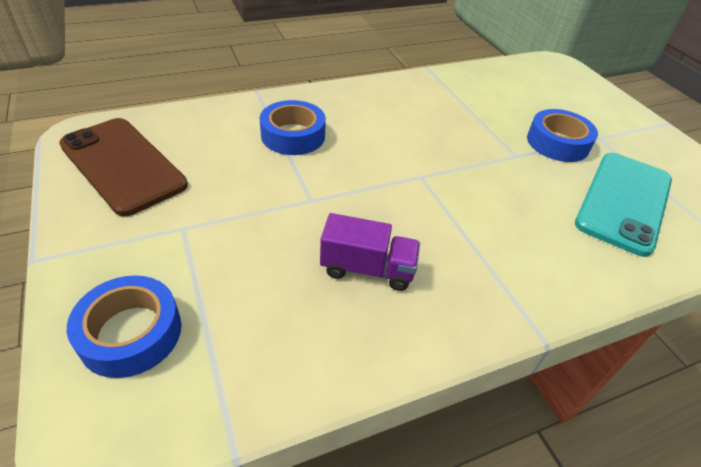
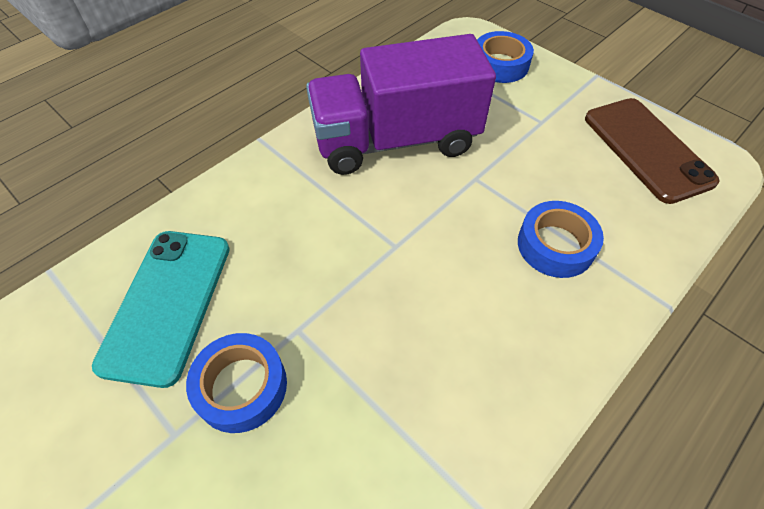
camera: 160 degrees right, 10 degrees up
(122, 165) = (647, 149): brown phone -> brown phone turned 45 degrees clockwise
(367, 269) = (396, 140): purple truck -> purple truck, size x2.23

